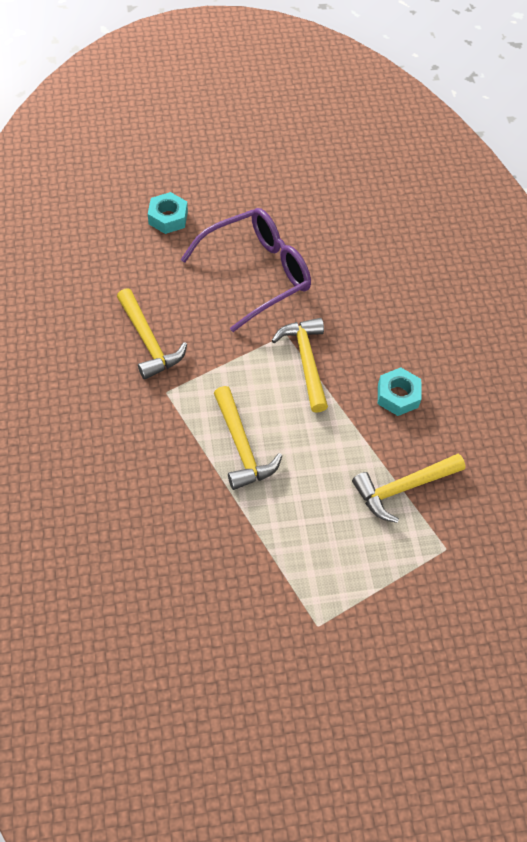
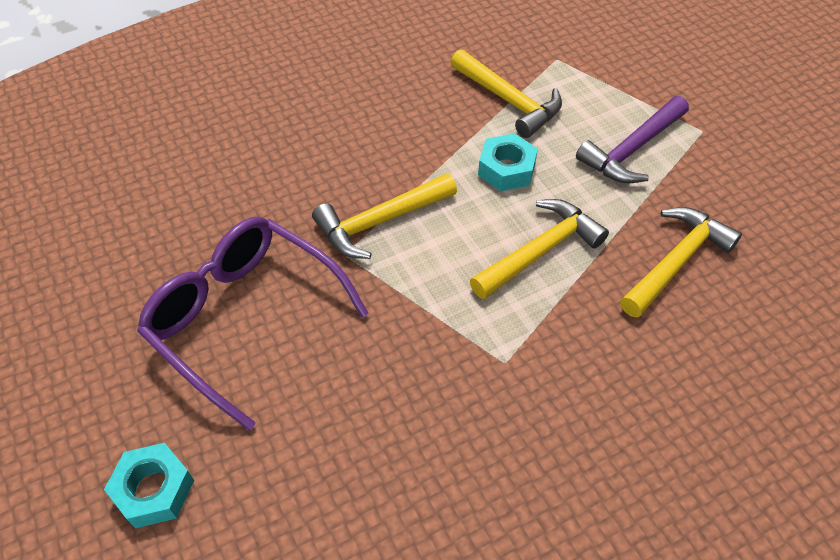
camera: 105 degrees left, 5 degrees down
(148, 341) = (428, 419): yellow hammer -> yellow hammer (676, 261)
(316, 557) = (632, 149): none -> purple hammer
(397, 395) = (391, 127): turquoise nut -> turquoise nut (506, 169)

